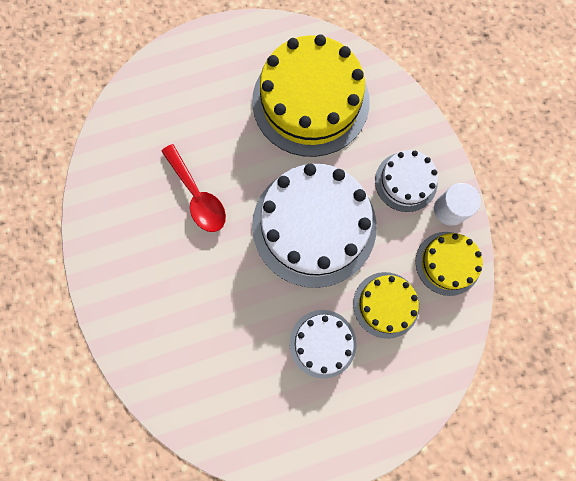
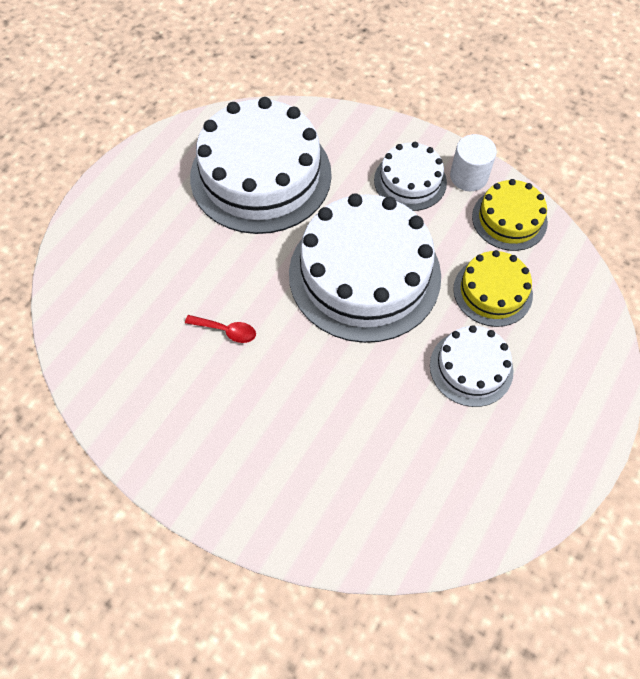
camera: 40 degrees left, 15 degrees down
(197, 196) = (226, 331): red spoon -> red spoon, size x0.55
(310, 101) = (261, 175): yellow cake -> white cake

